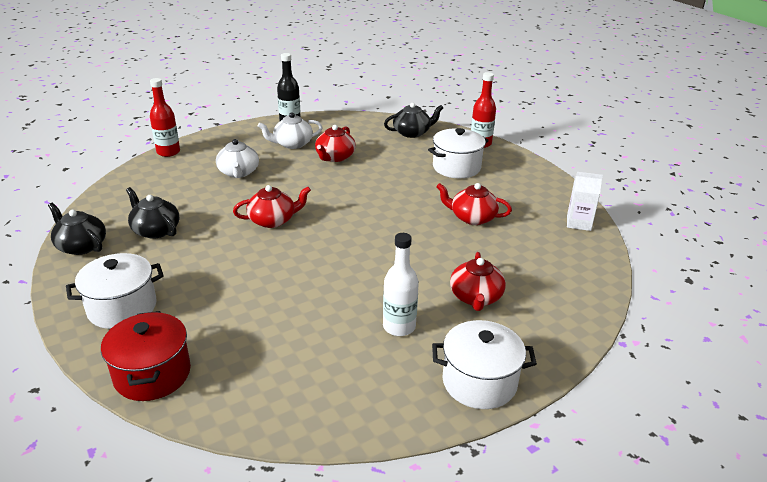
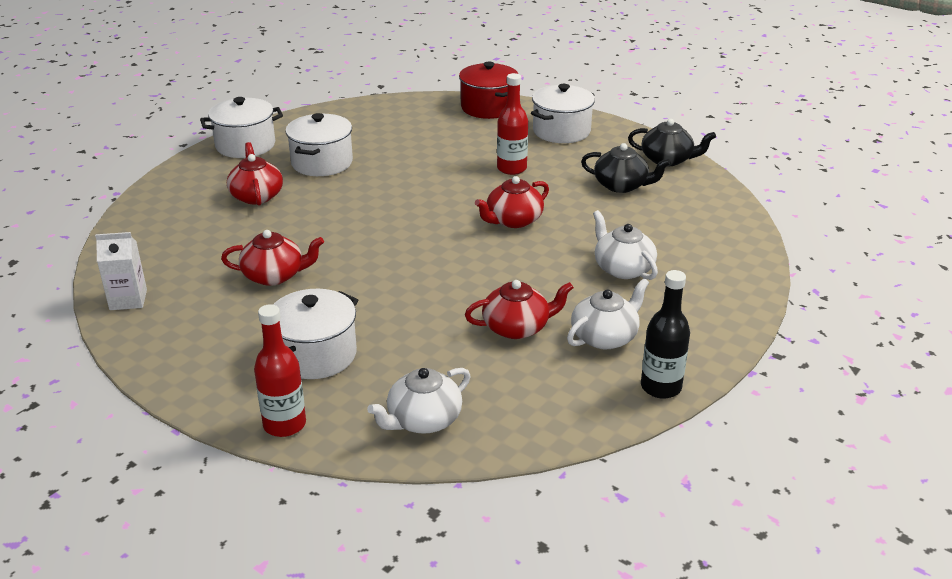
camera: 160 degrees right, 0 degrees up
(168, 152) = (756, 276): red bottle -> red bottle (511, 168)
(335, 157) = (517, 327): red teapot -> red teapot turned 75 degrees clockwise
(399, 326) = (322, 163): white bottle -> white pot
(412, 133) = (423, 420): black teapot -> white teapot

